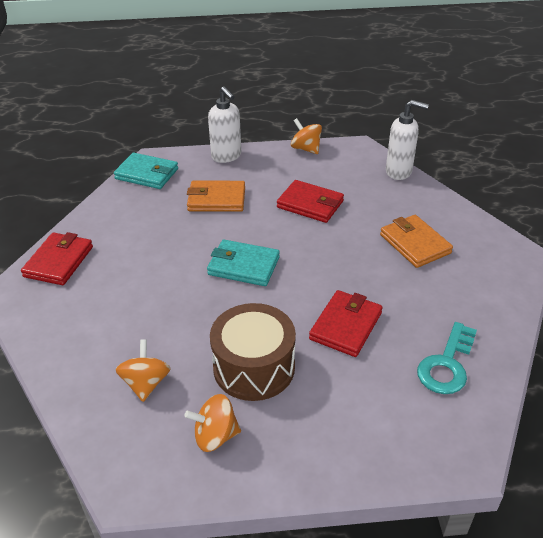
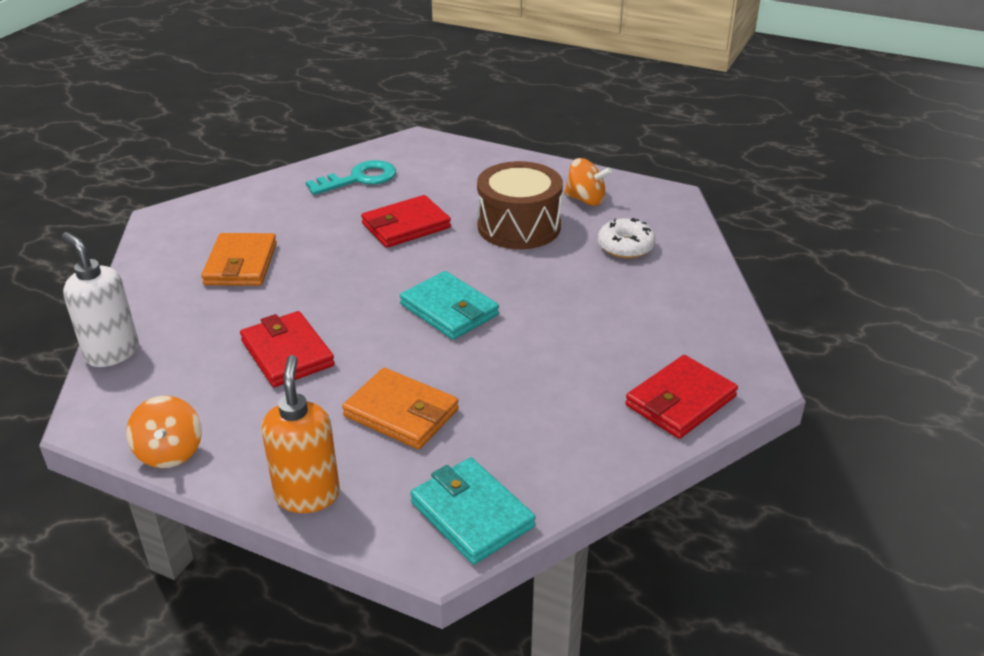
camera: 150 degrees left, 5 degrees down
(146, 383) = (625, 247): orange spinning top -> white donut
(226, 156) = (307, 495): white soap dispenser -> orange soap dispenser

